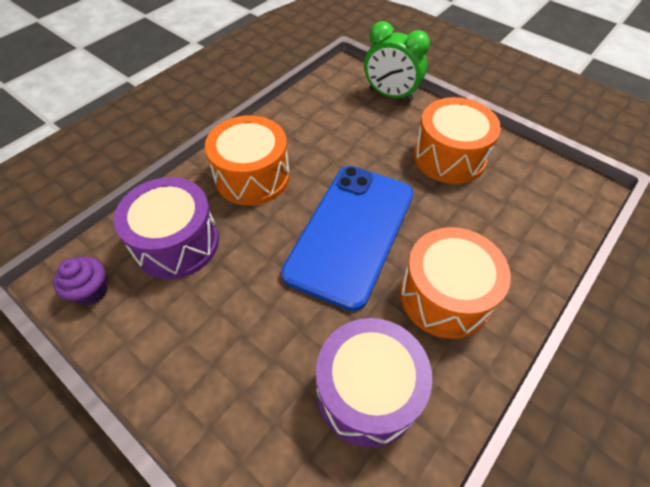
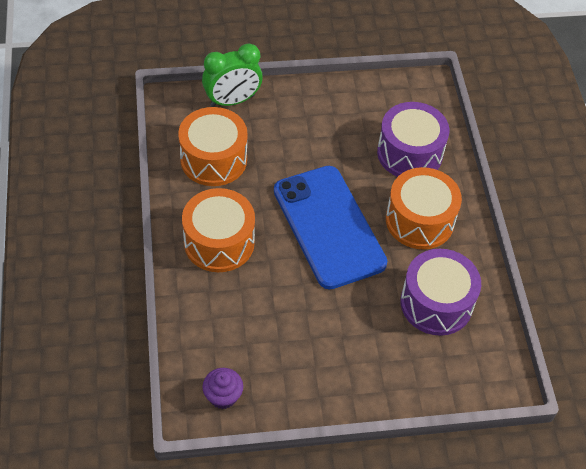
camera: 50 degrees left, 0 degrees up
(177, 243) = (233, 325): purple drum -> purple drum (409, 153)
(449, 157) = (327, 124): orange drum -> orange drum (213, 159)

